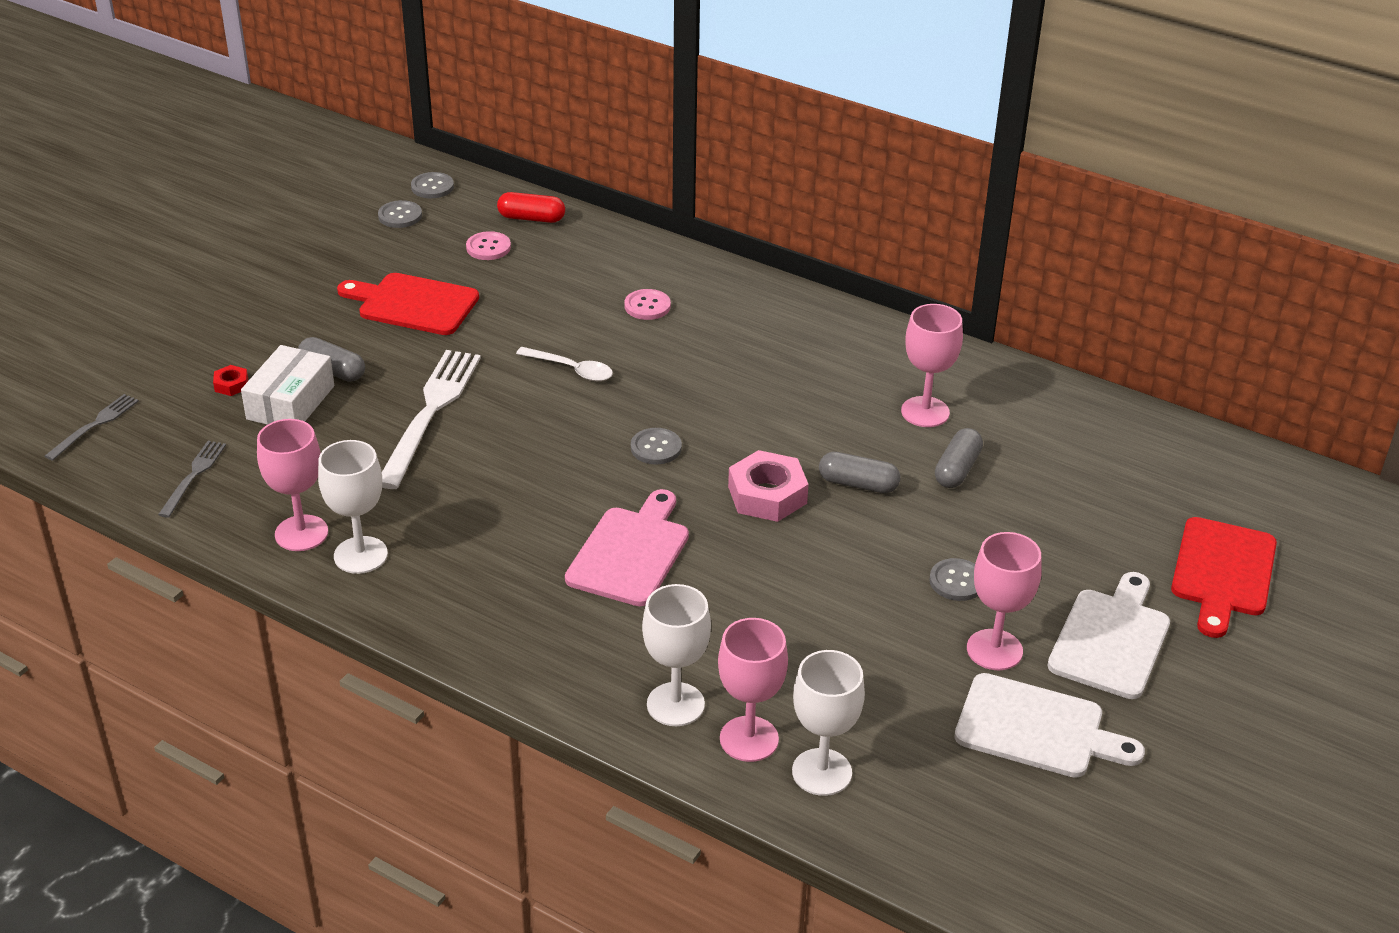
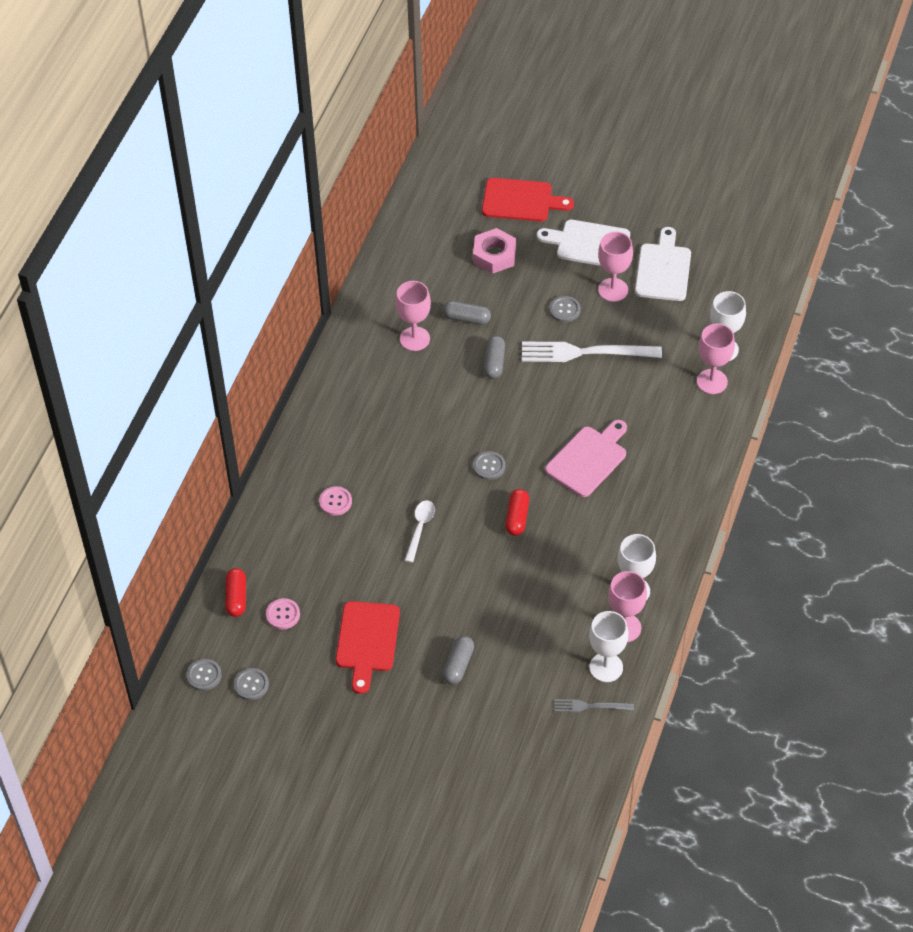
camera: 100 degrees left, 15 degrees up
(94, 425) = (557, 786): grey fork -> none
(231, 384) = (490, 720): red nut -> none
(290, 402) = (500, 678): white box -> none
(430, 413) = (489, 594): white fork -> white fork (585, 352)
(551, 460) = (517, 517): none -> red capsule
(631, 552) = (588, 459): pink cutting board -> pink cutting board turned 120 degrees clockwise
(675, 704) = (699, 416): white goblet -> white goblet (606, 667)
(767, 495) = (517, 404): pink nut -> pink nut (494, 255)

